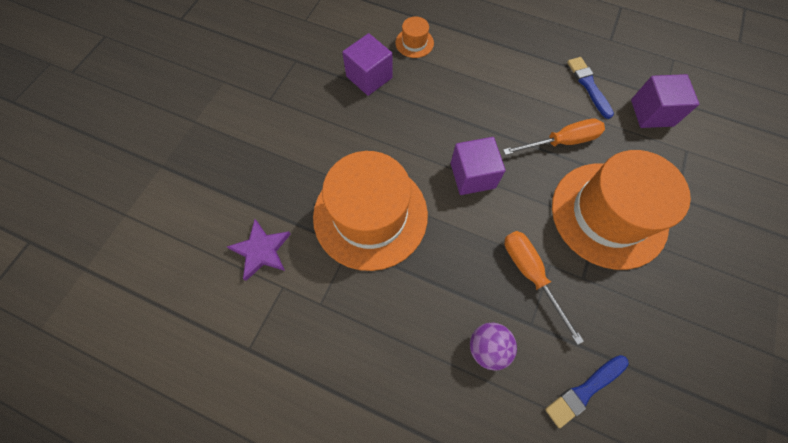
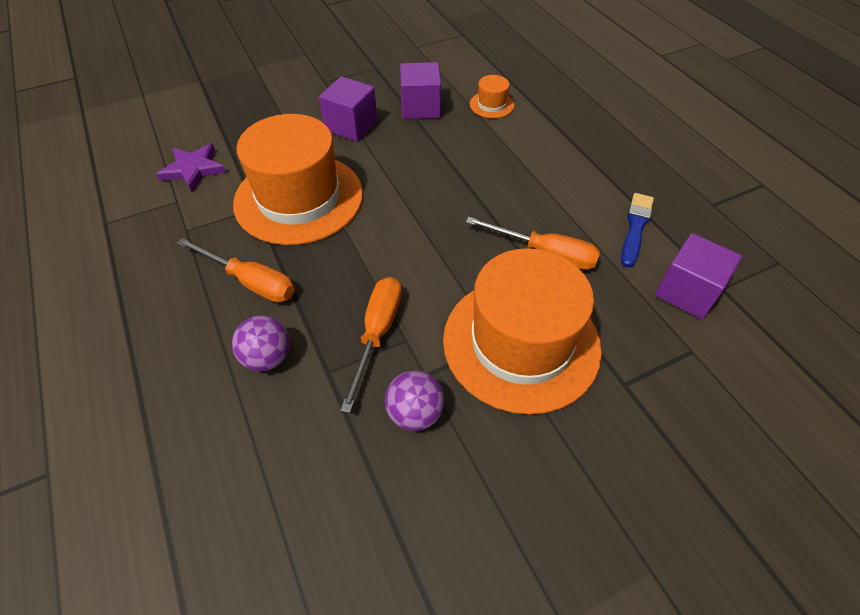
camera: 40 degrees right, 15 degrees down
(414, 305) = (250, 282): none -> orange screwdriver
(472, 175) = (421, 225): purple cube -> purple cube (351, 126)
(584, 390) = (307, 464): blue brush -> none
(603, 307) = (415, 413): none -> purple ball

